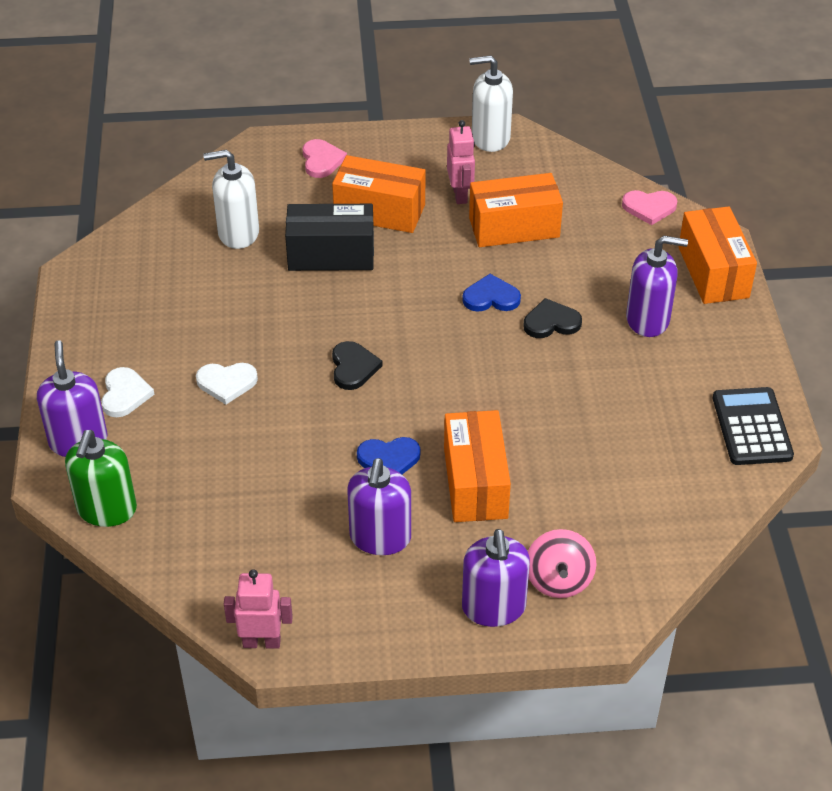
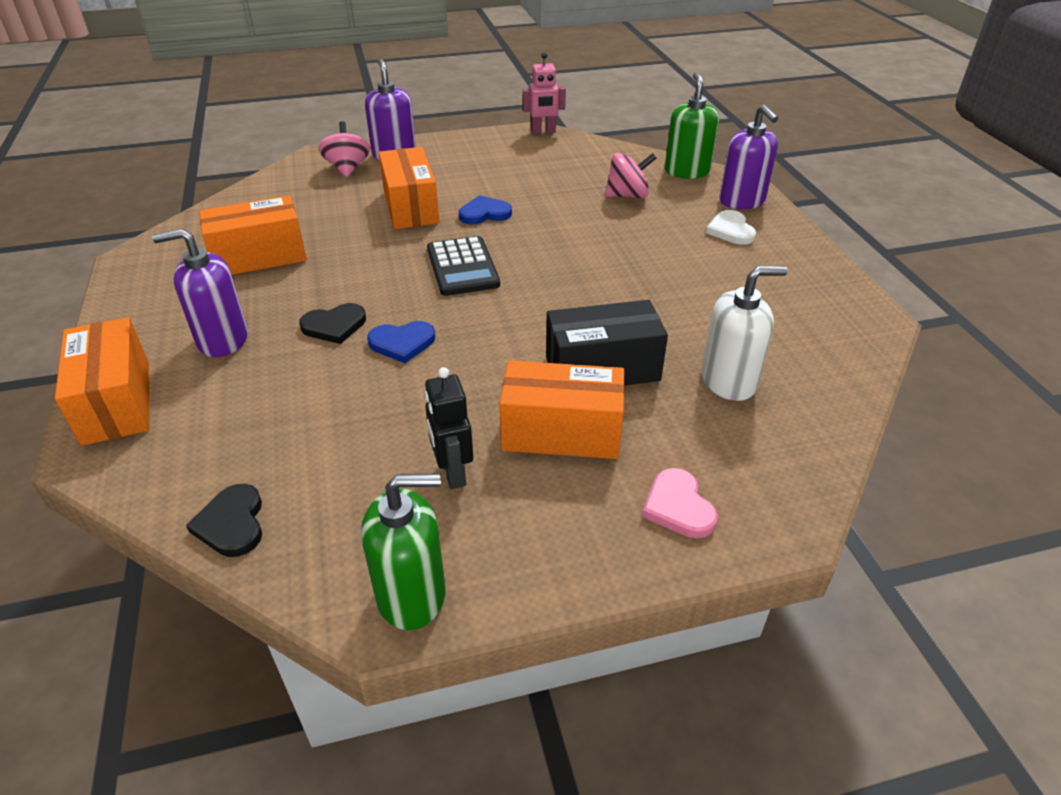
camera: 170 degrees right, 5 degrees down
(207, 470) = (627, 195): none -> pink spinning top
(226, 383) = (647, 246): white heart -> none
(353, 367) = (535, 268): black heart -> black heart (232, 523)
(380, 537) = (480, 175): purple soap dispenser -> none
(460, 195) = (452, 473): pink robot -> black robot
(490, 138) = (412, 595): white soap dispenser -> green soap dispenser
(514, 227) = (373, 431): orange box -> orange box (259, 257)
(649, 208) = (168, 487): pink heart -> none
(751, 427) = (154, 261): black calculator -> black calculator (462, 267)

